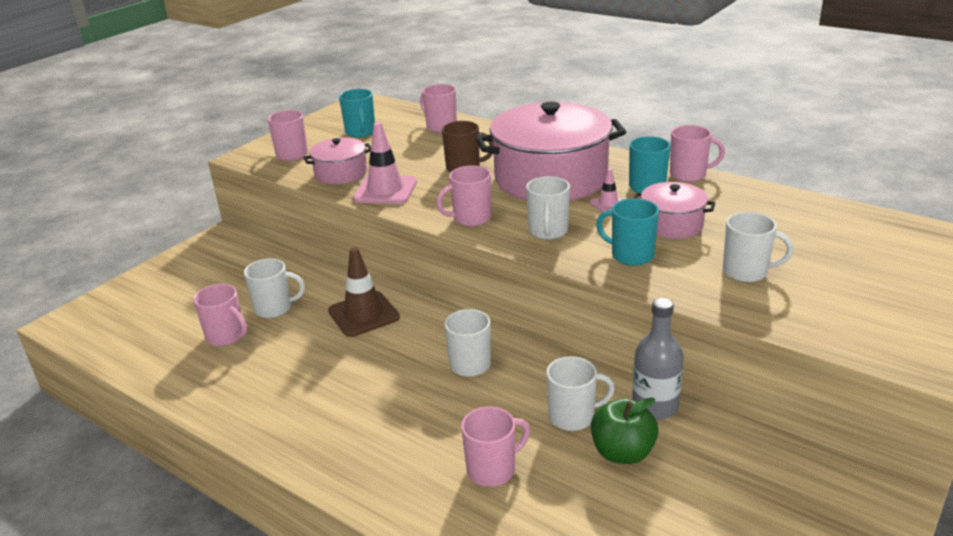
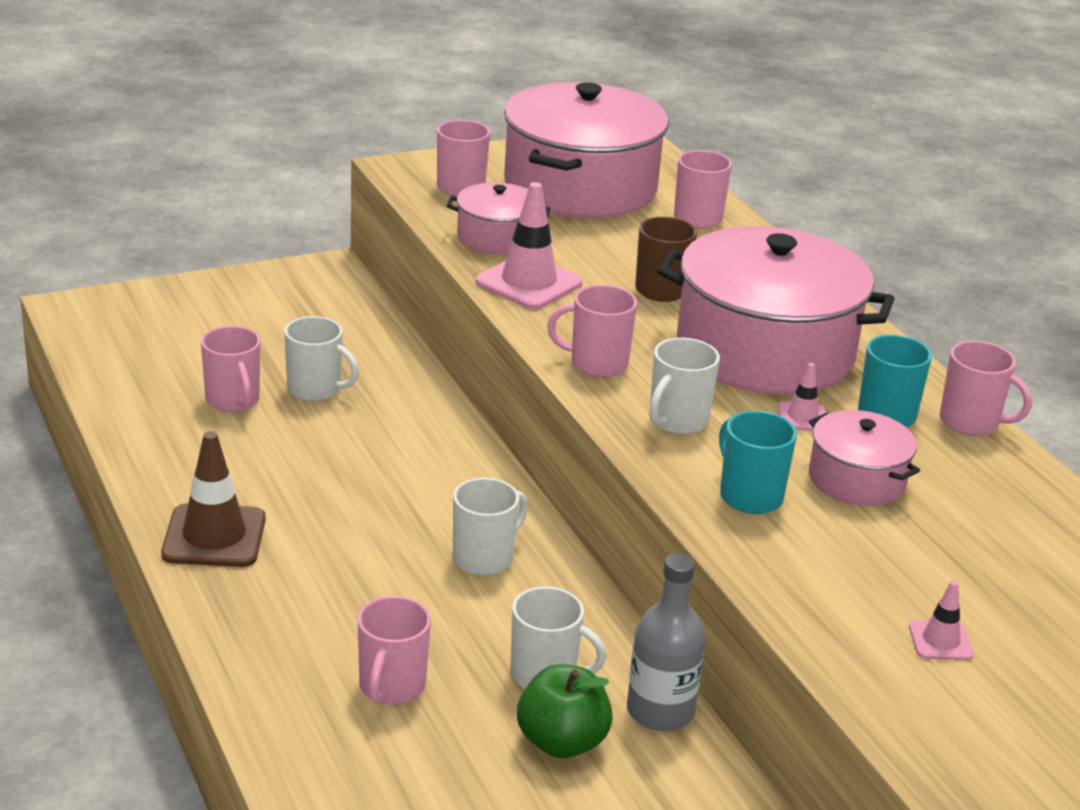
camera: 25 degrees right, 0 degrees up
(360, 132) = (580, 186): turquoise mug -> pink pot
(363, 314) = (413, 442): brown traffic cone -> brown traffic cone (214, 536)
(492, 470) = (391, 687): pink mug -> pink mug turned 105 degrees clockwise
(746, 272) = (879, 582): white mug -> none
(811, 289) = (940, 641): none -> pink traffic cone

